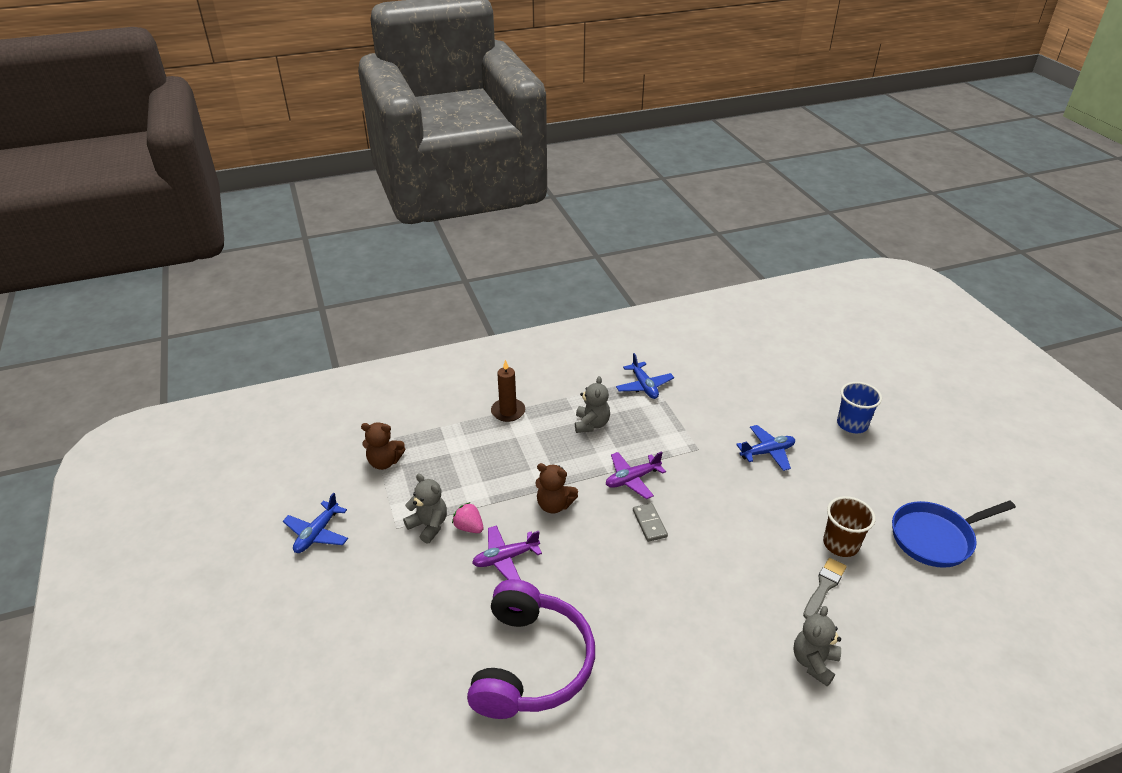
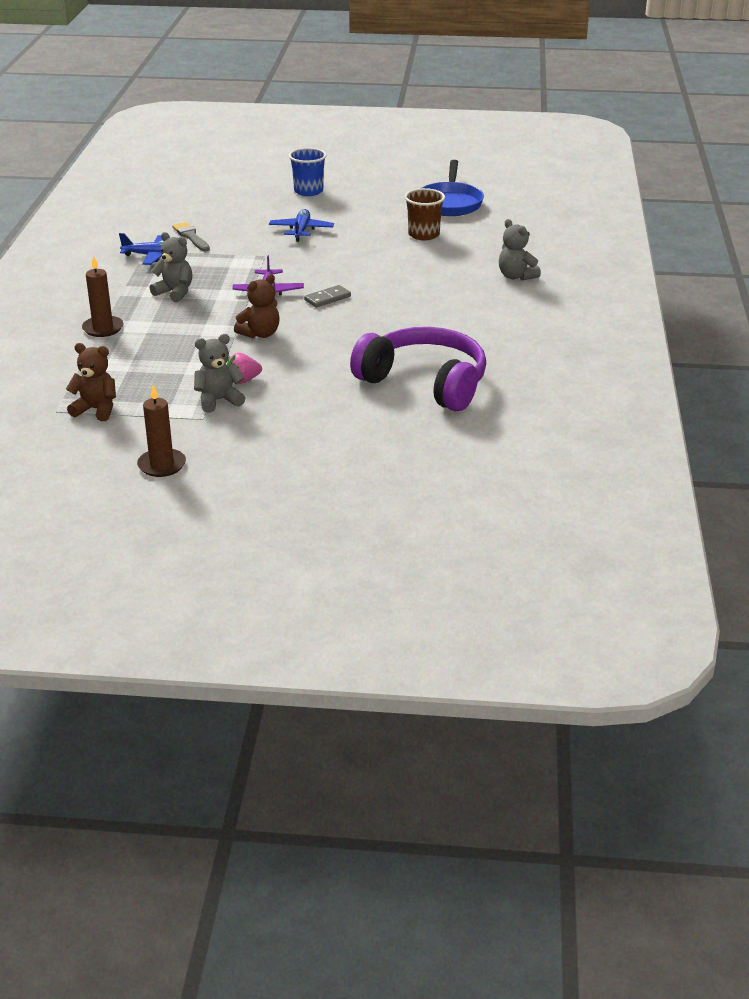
camera: 65 degrees left, 5 degrees down
(317, 534) = (162, 465): blue plane -> brown candle
(384, 462) = (96, 410): brown teddy bear -> brown teddy bear turned 105 degrees counterclockwise
(505, 558) = (300, 370): purple plane -> none
(649, 523) = (327, 298): grey domino -> grey domino turned 45 degrees counterclockwise
(824, 586) = (456, 252): grey brush -> grey brush (191, 236)

